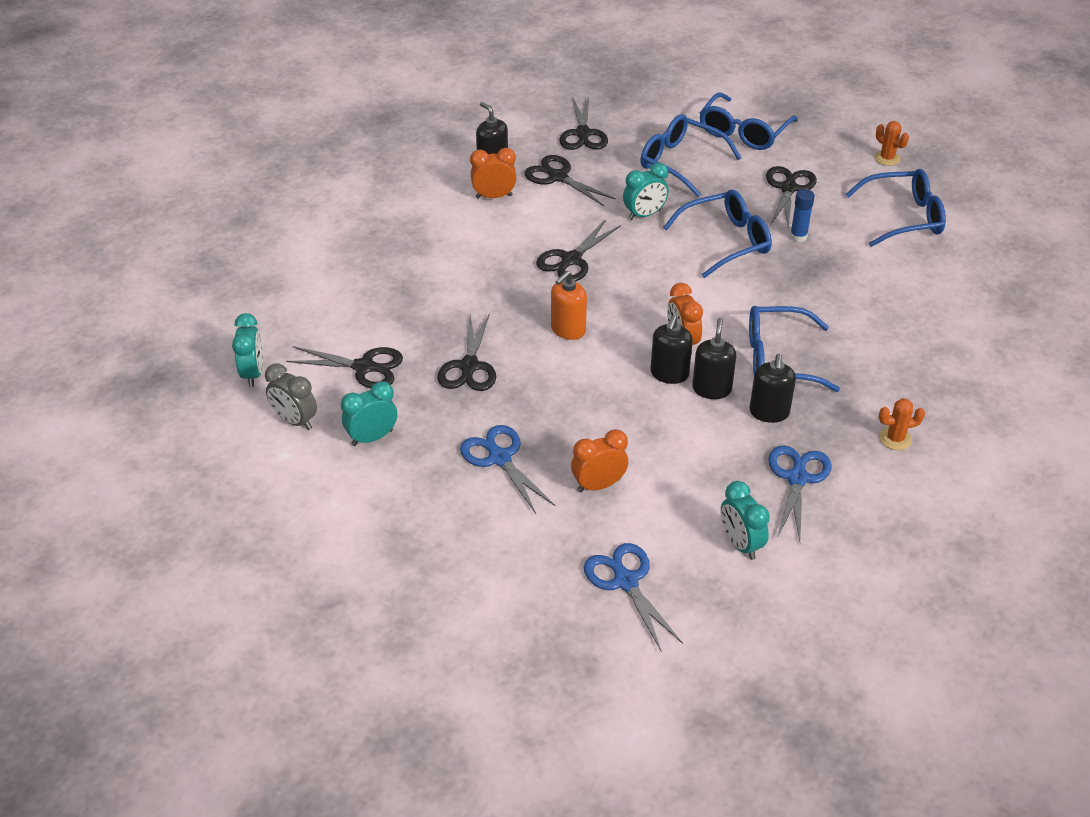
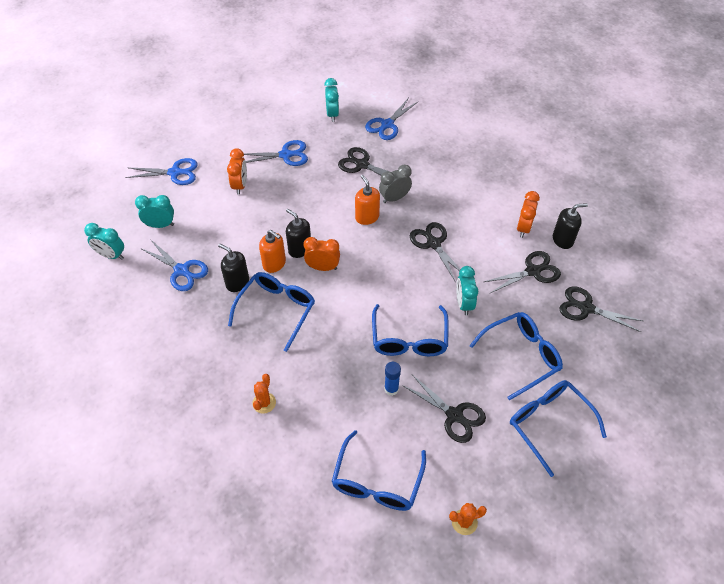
camera: 115 degrees right, 10 degrees up
(253, 373) = (407, 85): turquoise clock -> turquoise clock (111, 255)
(295, 421) = (362, 91): grey clock -> grey clock (394, 198)
(364, 367) = (387, 124): black scissors -> blue scissors
(711, 389) = (274, 264): black soap dispenser -> orange soap dispenser
(895, 438) = (173, 335): orange cactus -> orange cactus (264, 403)

